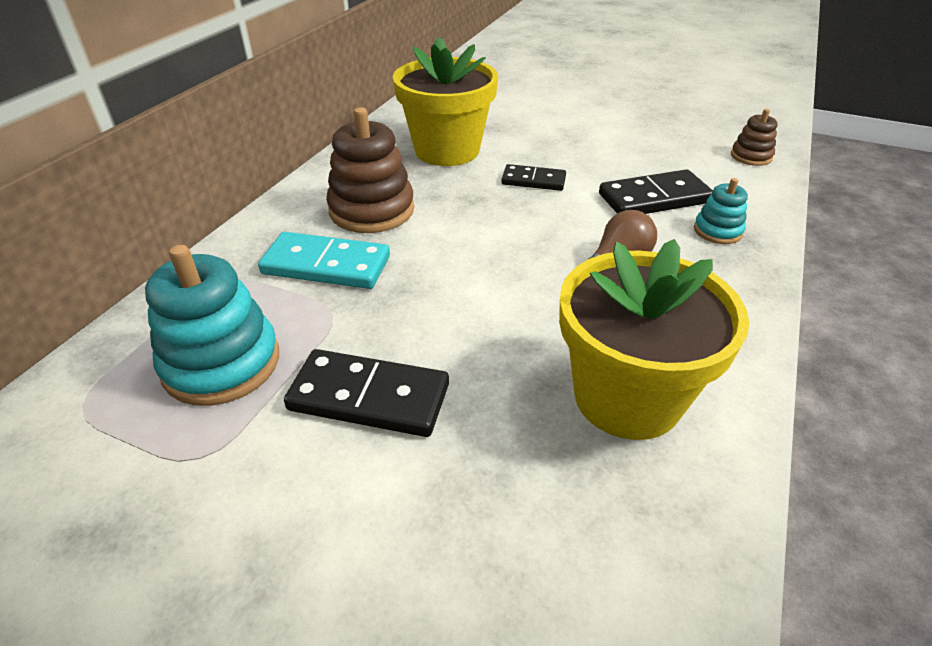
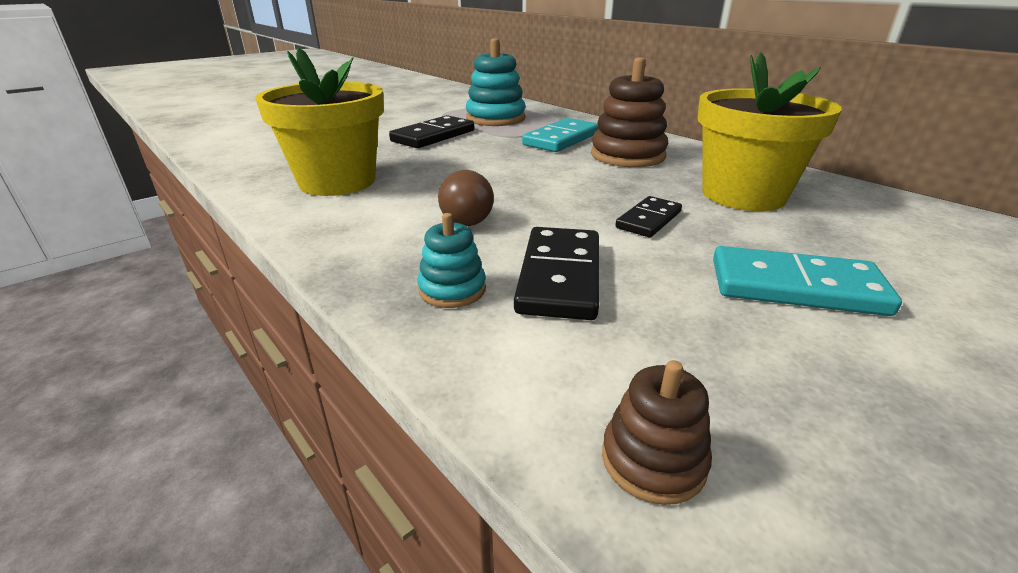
camera: 115 degrees right, 10 degrees down
(581, 134) = (795, 287): none -> turquoise domino

